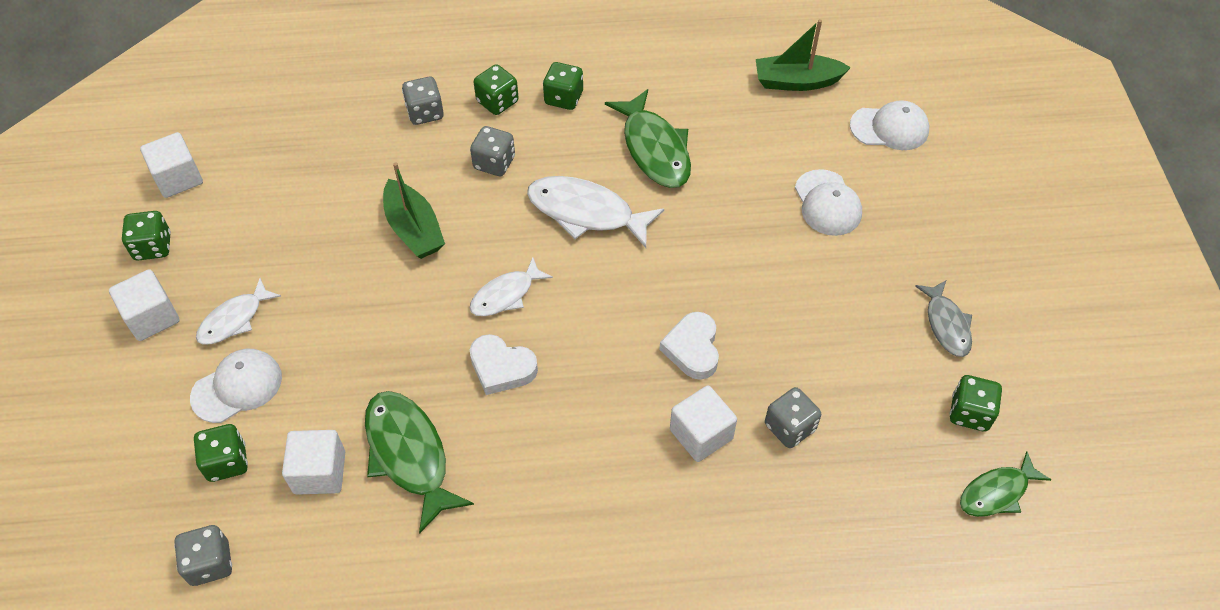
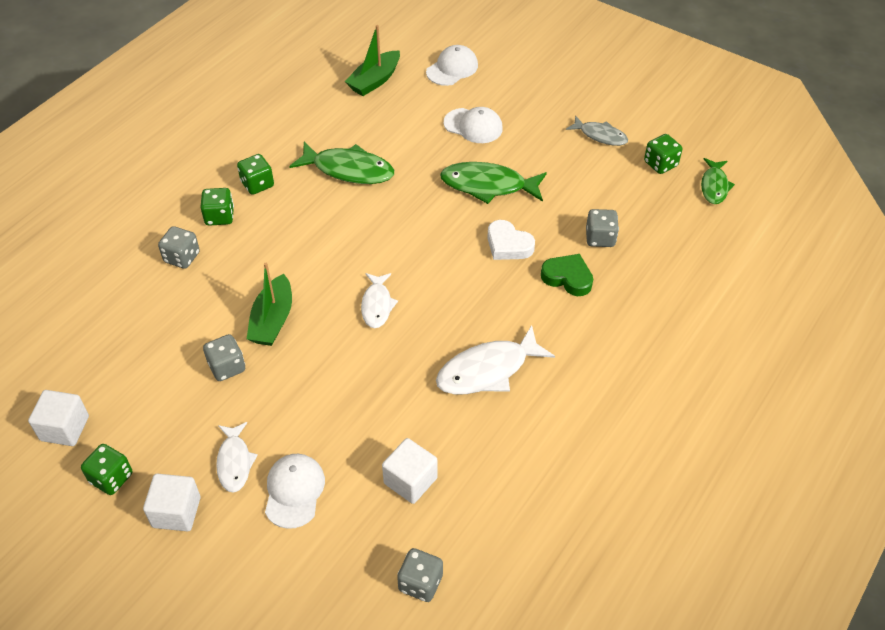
camera: 50 degrees left, 5 degrees down
(227, 462) = (349, 530): green dice -> none
(409, 455) = (445, 424): green fish -> green fish (488, 186)
(414, 229) = (272, 320): green boat -> green boat turned 90 degrees clockwise
(494, 163) = (268, 248): grey dice -> grey dice (227, 367)
(501, 368) = (429, 340): white heart -> none
(586, 212) = (359, 229): white fish -> white fish (488, 370)
(701, 434) = (567, 278): white cube -> green heart

